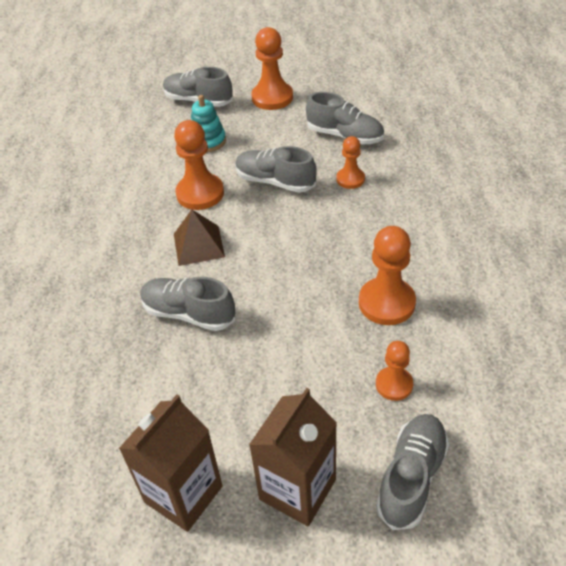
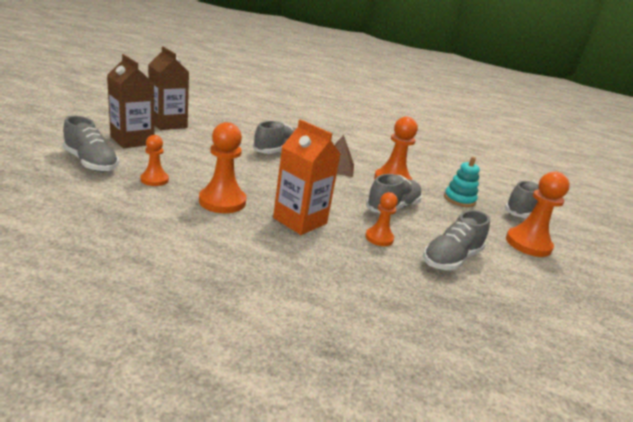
camera: 100 degrees right, 20 degrees down
(369, 235) = (300, 221): none -> orange carton

